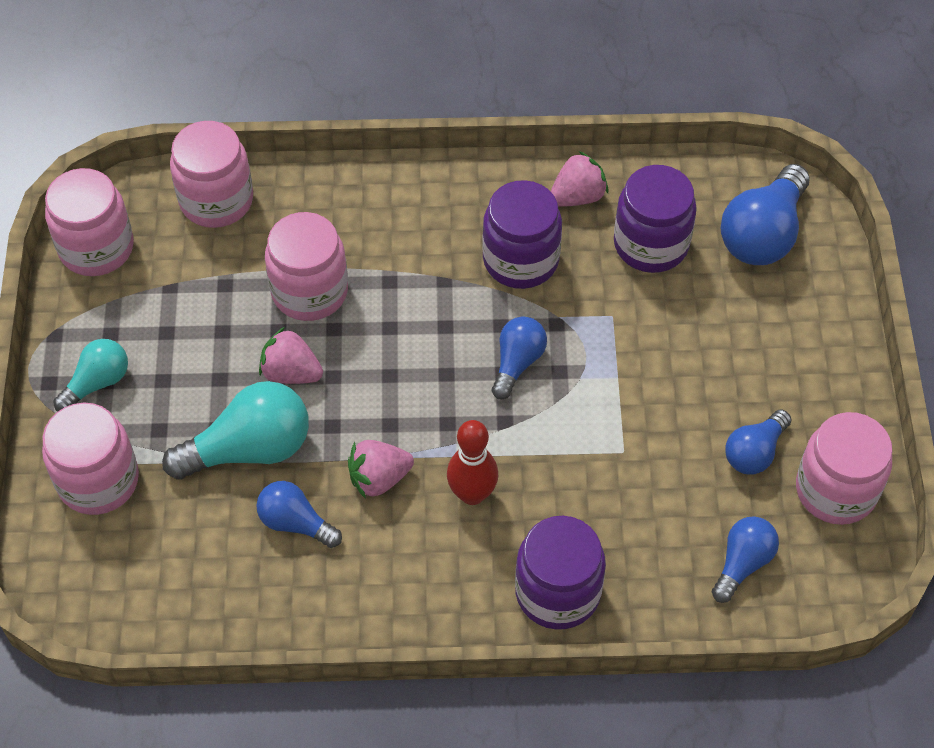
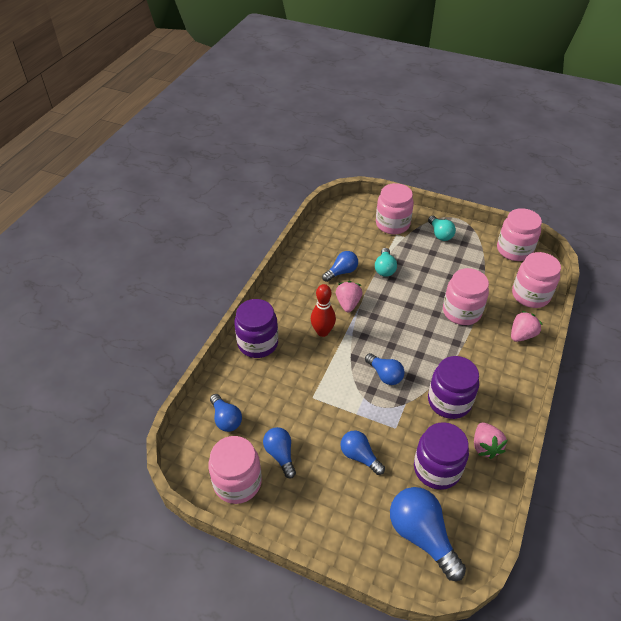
camera: 115 degrees right, 10 degrees down
(249, 449) = (384, 268): turquoise light bulb -> turquoise light bulb, size x0.60
(291, 373) = (417, 292): pink strawberry -> pink strawberry (521, 335)
(690, 345) = (359, 456): none -> blue light bulb

